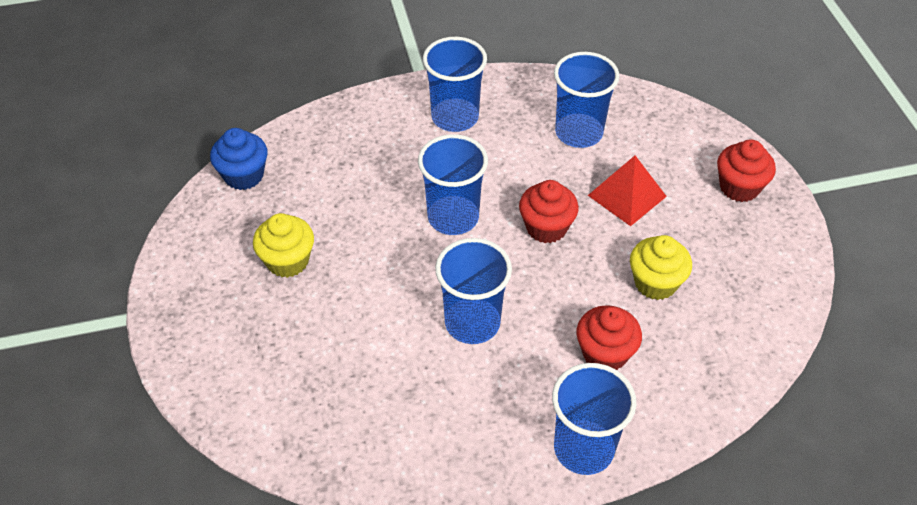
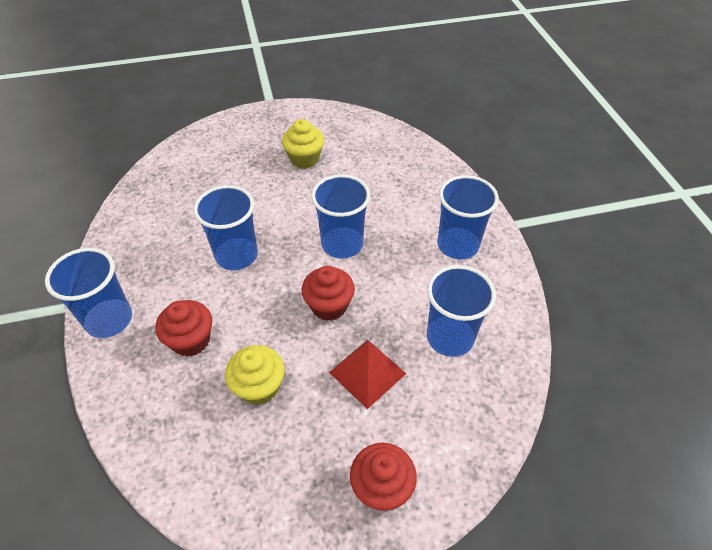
camera: 90 degrees right, 0 degrees up
(244, 175) = (383, 133): blue cupcake -> none

